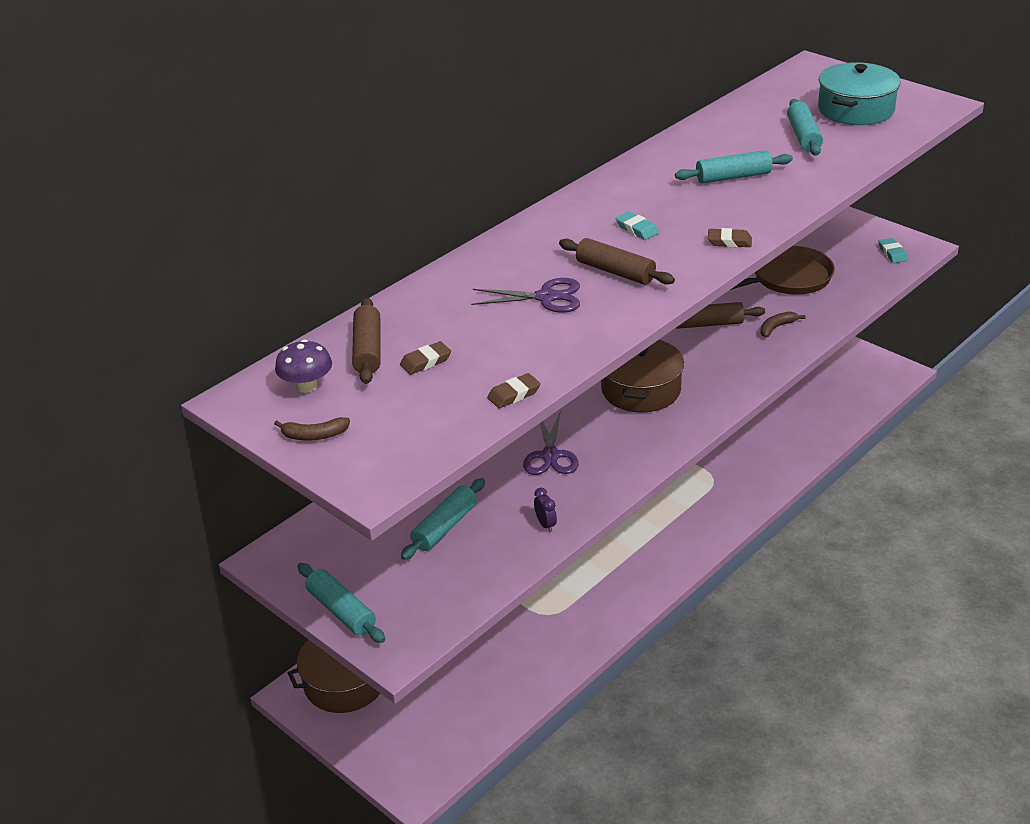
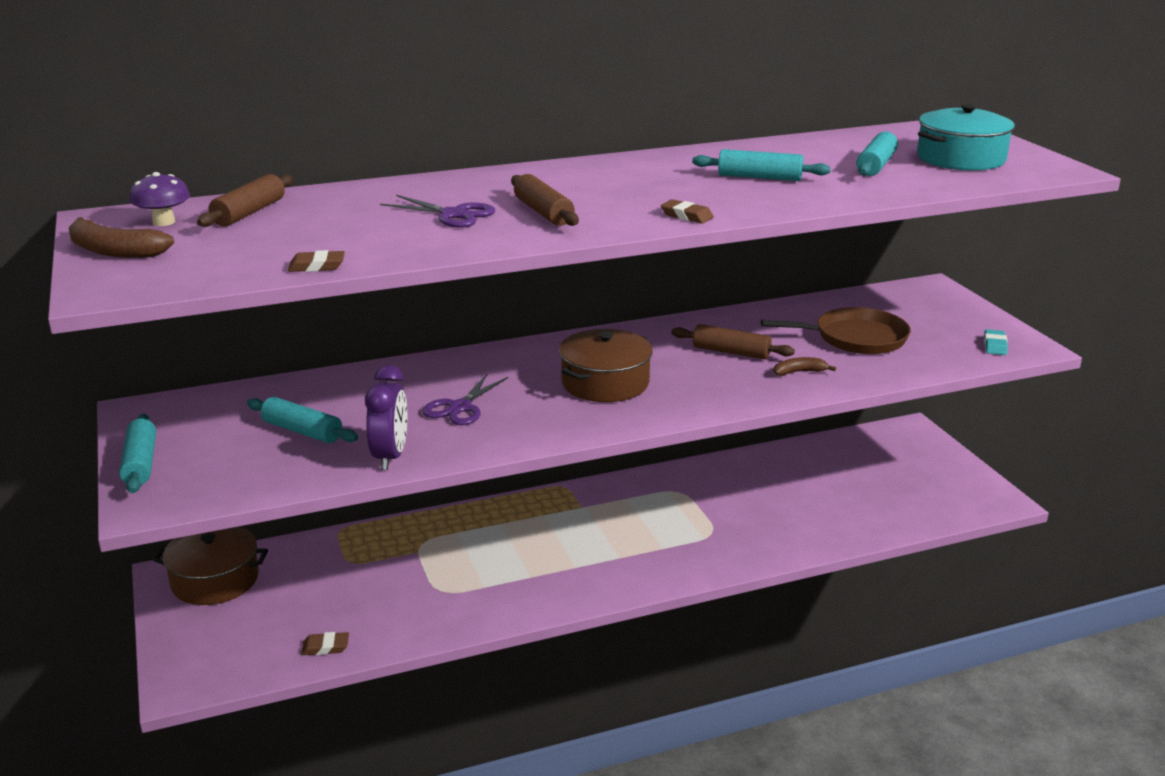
camera: 25 degrees right, 10 degrees down
(314, 435) = (114, 251): brown banana -> brown banana, size x1.66
(426, 361) = (281, 230): brown eraser -> brown eraser (325, 647)
(445, 527) = (302, 431): turquoise rolling pin -> turquoise rolling pin turned 60 degrees clockwise
(545, 524) = (390, 456): purple clock -> purple clock, size x2.06
(637, 229) = (609, 191): turquoise eraser -> none

